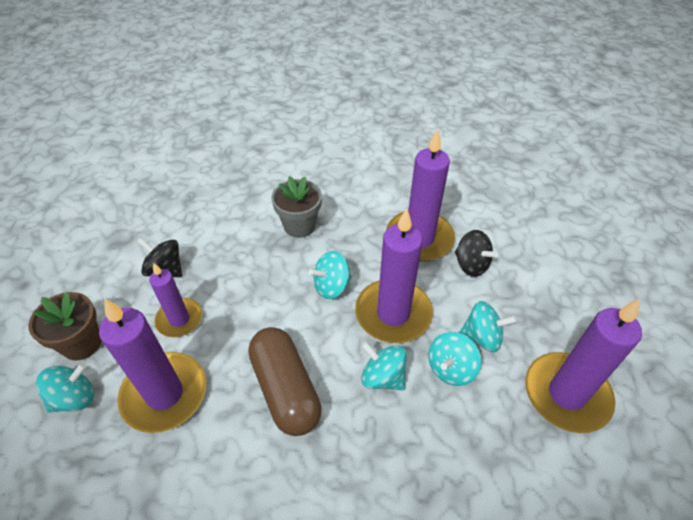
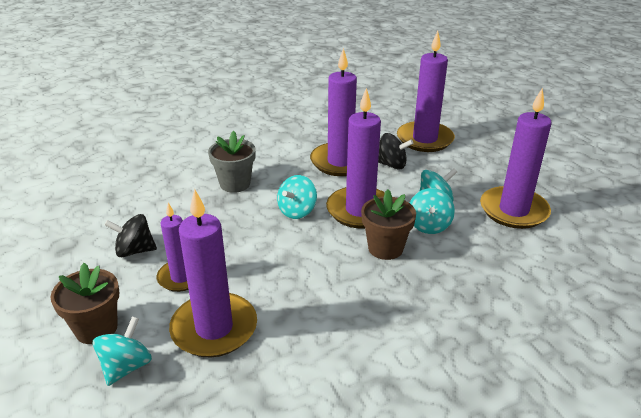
camera: 30 degrees left, 15 degrees down
(285, 389) = (317, 284): brown capsule -> none
(383, 377) = (385, 248): turquoise spinning top -> brown flower pot
(535, 243) = (425, 139): none -> purple candle

